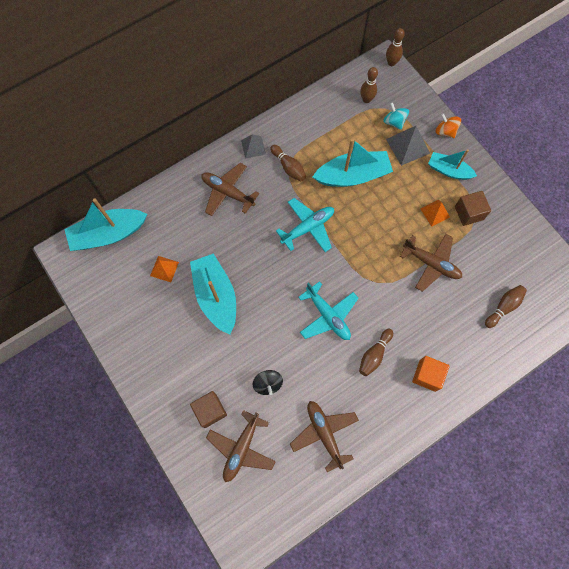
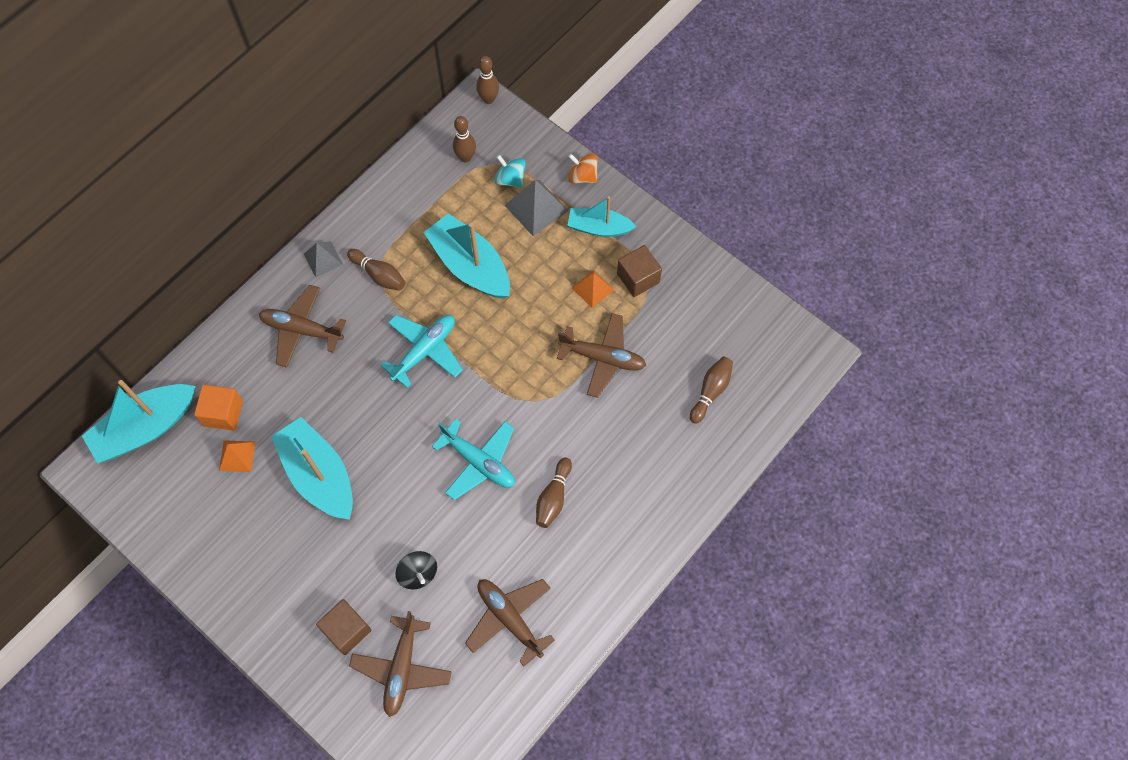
camera: 15 degrees left, 5 degrees down
(352, 176) = (470, 266): turquoise boat -> turquoise boat turned 105 degrees counterclockwise
(427, 375) = (630, 506): orange cube -> orange cube (223, 413)

